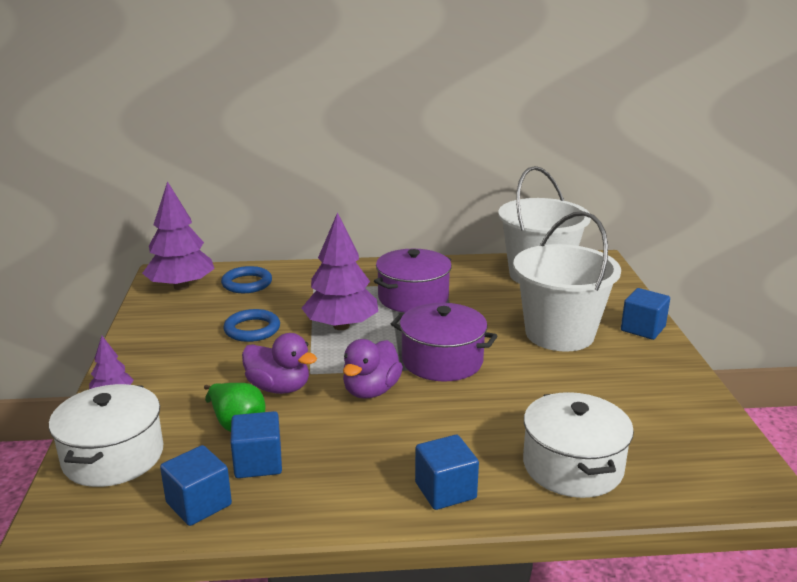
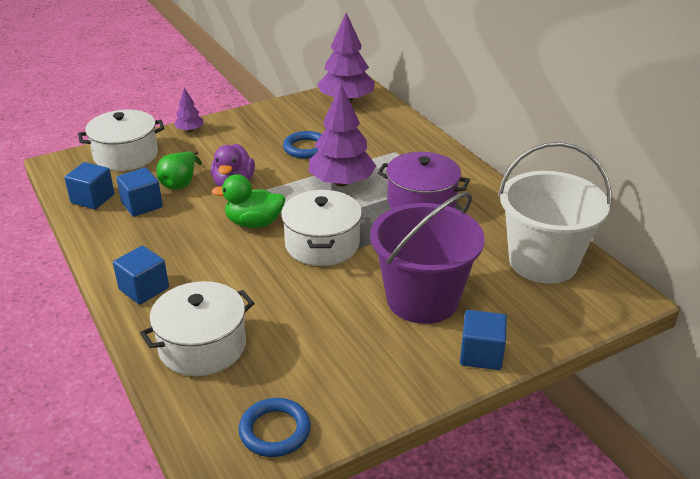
camera: 65 degrees right, 10 degrees up
(247, 283) = (375, 122): blue ring -> blue ring (275, 431)
(371, 391) = (254, 223): purple duck -> green duck
(442, 361) = (322, 244): purple pot -> white pot
(559, 334) = (422, 299): white bucket -> purple bucket

